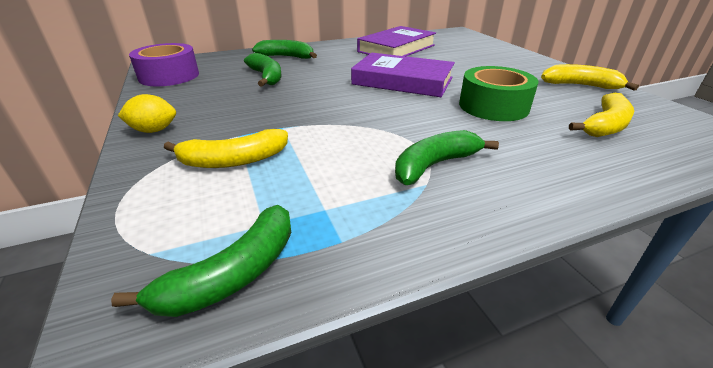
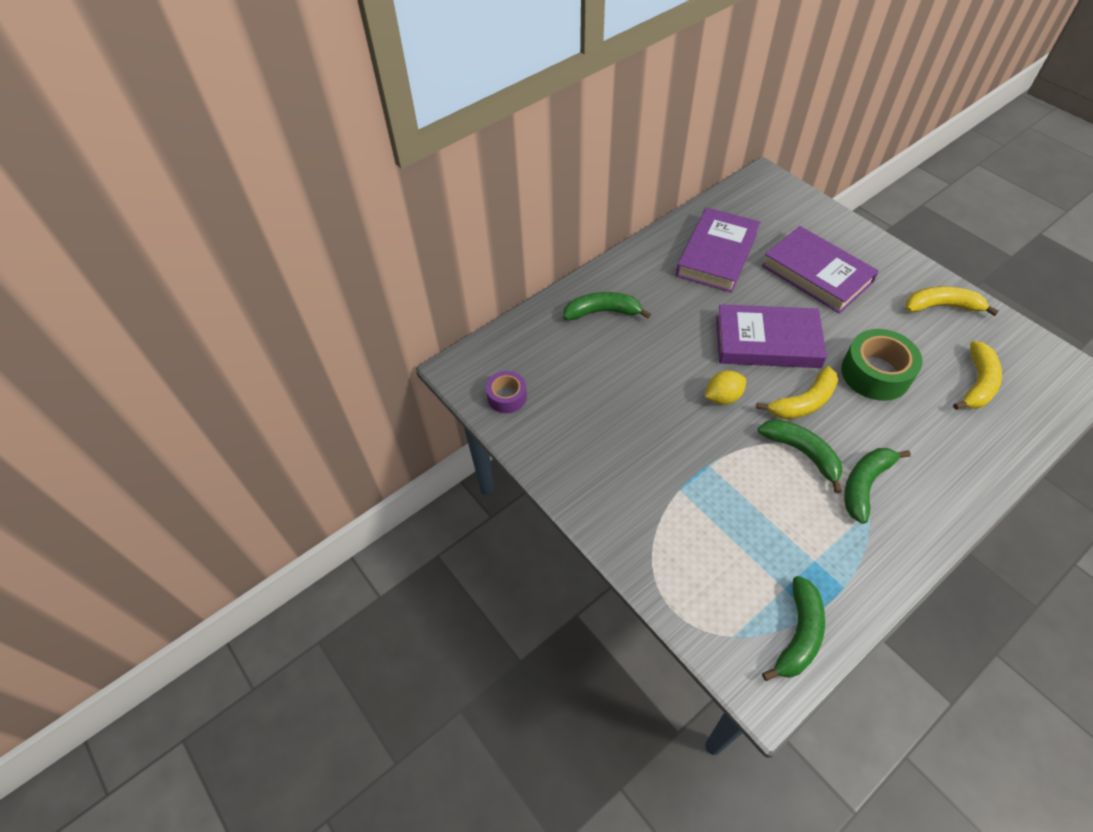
camera: 15 degrees left, 20 degrees up
(154, 130) = (597, 504): yellow lemon -> yellow lemon (722, 397)
(169, 76) = (507, 397): purple tape -> purple tape, size x0.59
(233, 160) = (705, 525): yellow banana -> yellow banana (803, 402)
(266, 77) = (618, 370): green banana -> green banana (802, 453)
(470, 62) = (816, 274): none -> purple book

